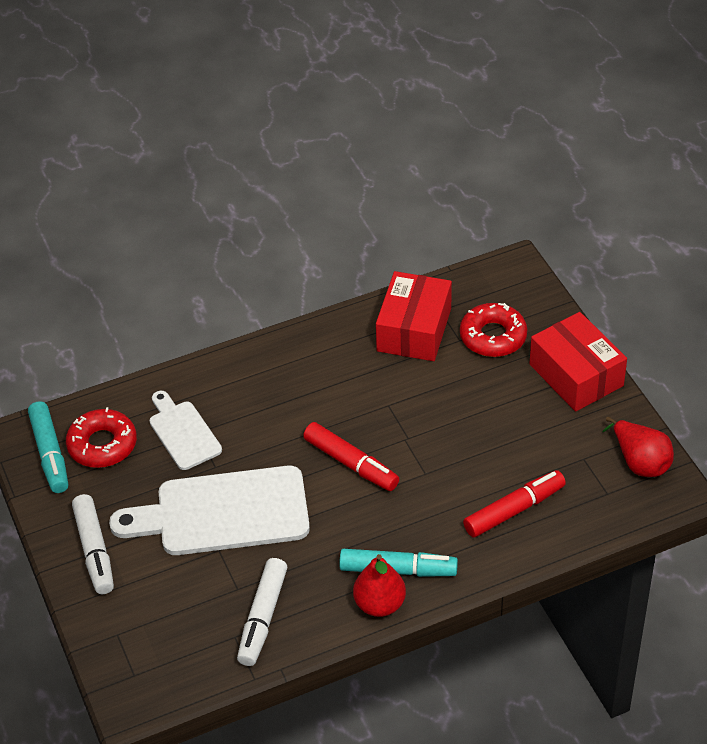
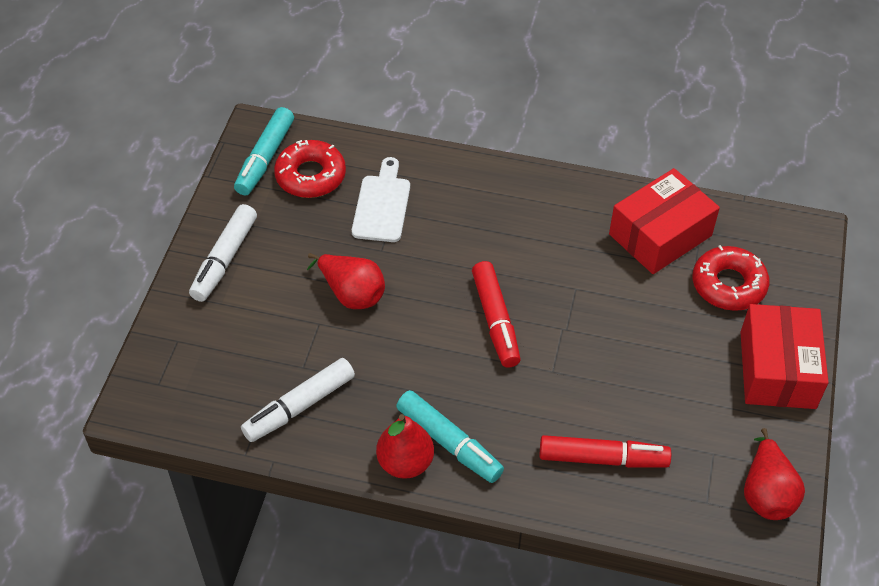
camera: 35 degrees right, 5 degrees up
(223, 512) = (351, 294): white cutting board -> red pear

